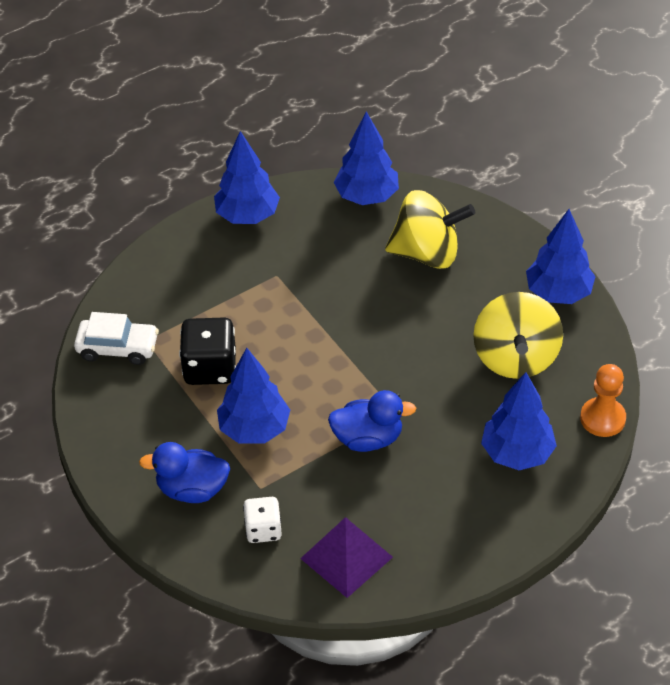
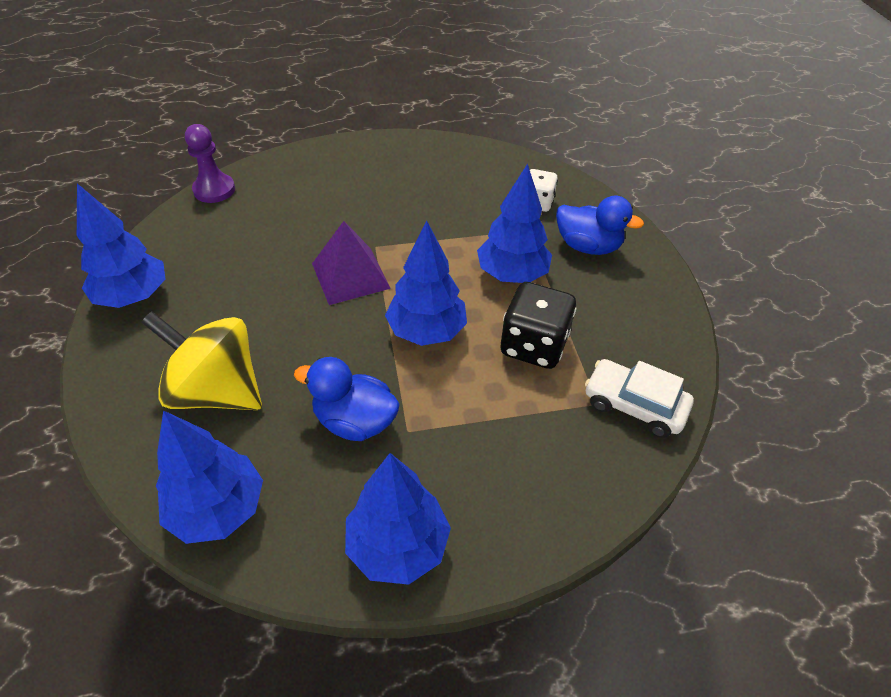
camera: 160 degrees left, 0 degrees up
(346, 558) = (480, 169): purple pyramid -> purple pyramid (350, 275)
(368, 438) = (414, 235): blue duck -> blue duck (355, 421)
(515, 358) = (234, 254): yellow spinning top -> none
(517, 453) = (302, 189): blue tree -> blue tree (426, 331)
(602, 418) = (214, 190): orange pawn -> purple pawn

